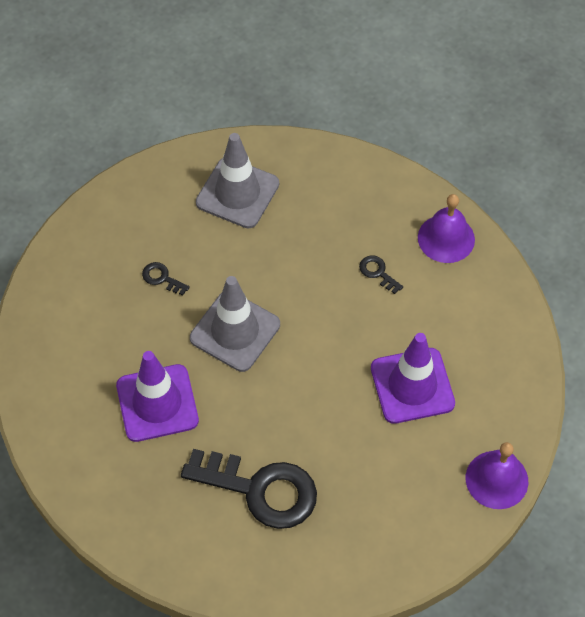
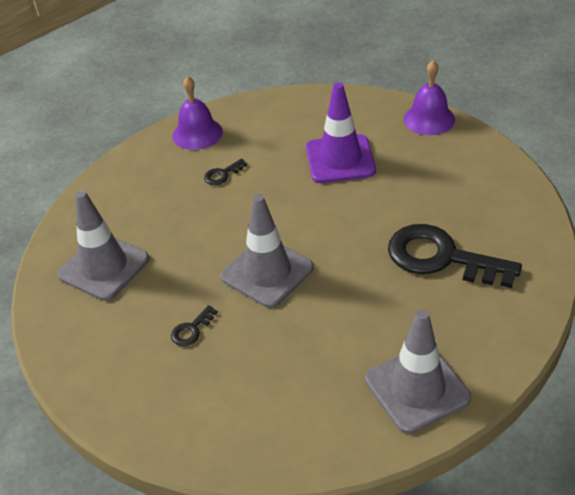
camera: 80 degrees left, 15 degrees down
(95, 467) = (417, 388): none -> grey traffic cone
(157, 403) = (343, 335): purple traffic cone -> none
(260, 490) = (441, 258): black key -> black key turned 90 degrees counterclockwise

